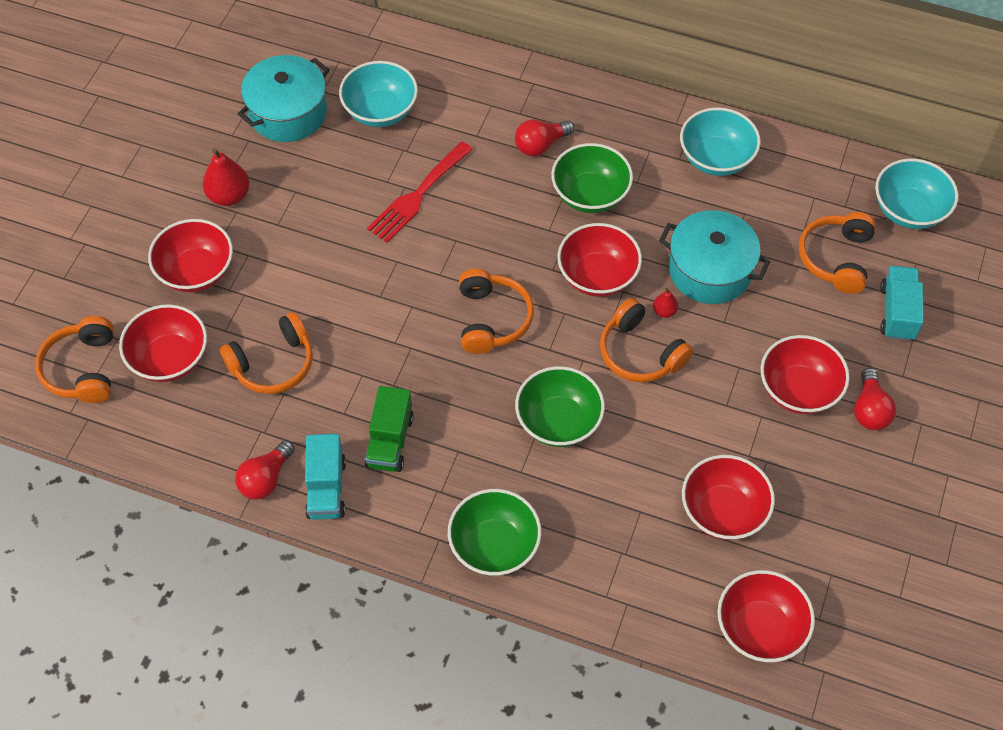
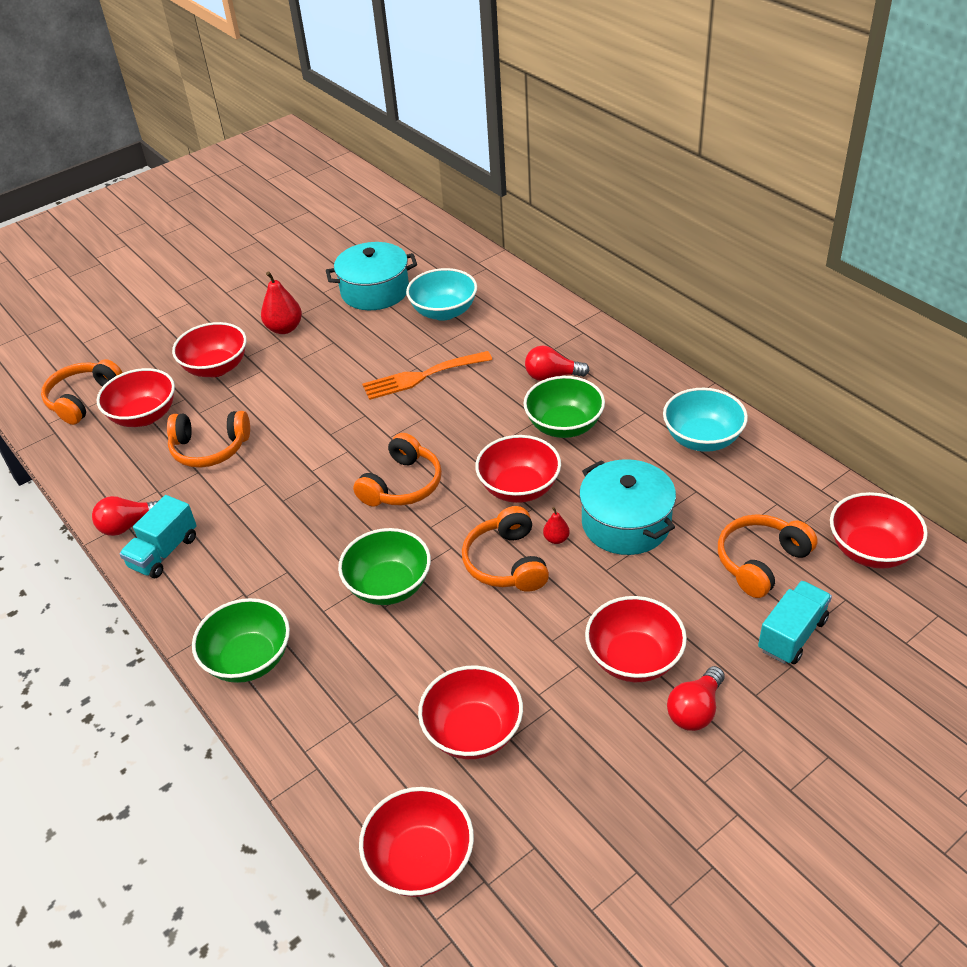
camera: 35 degrees right, 15 degrees down
(390, 441) = (242, 540): green truck -> none
(418, 195) = (422, 376): red fork -> orange fork
(909, 210) = (871, 550): turquoise bowl -> red bowl

